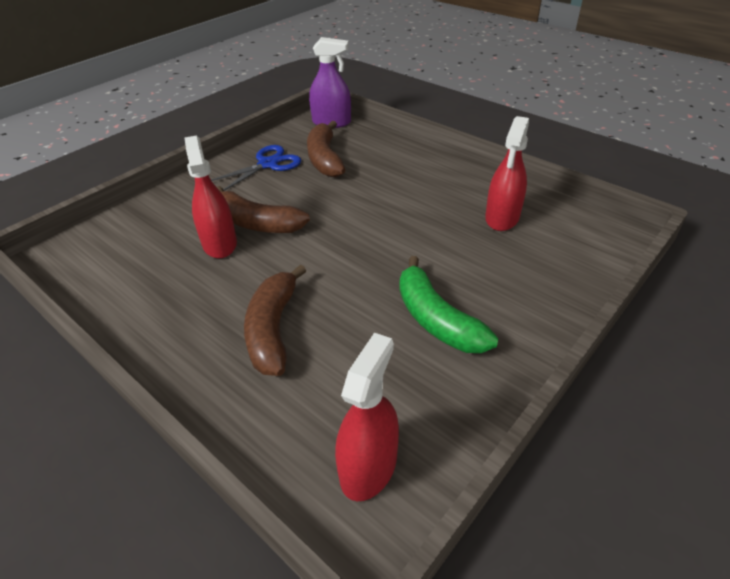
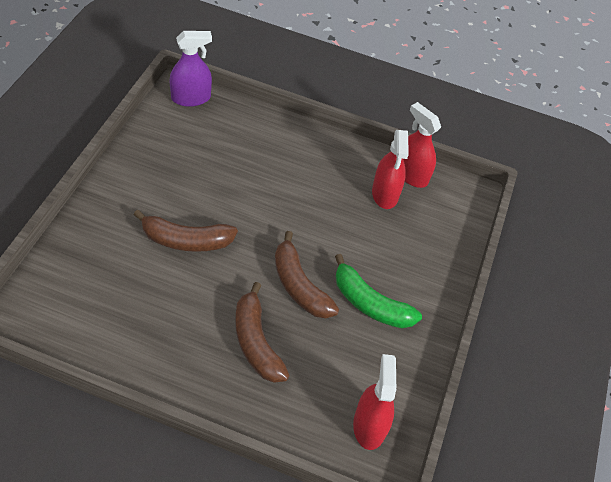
camera: 30 degrees left, 10 degrees up
(219, 244) = (165, 270): red spray bottle -> red spray bottle (411, 174)
(268, 164) = (157, 166): blue scissors -> none
(325, 159) = (208, 150): brown banana -> brown banana (299, 286)

